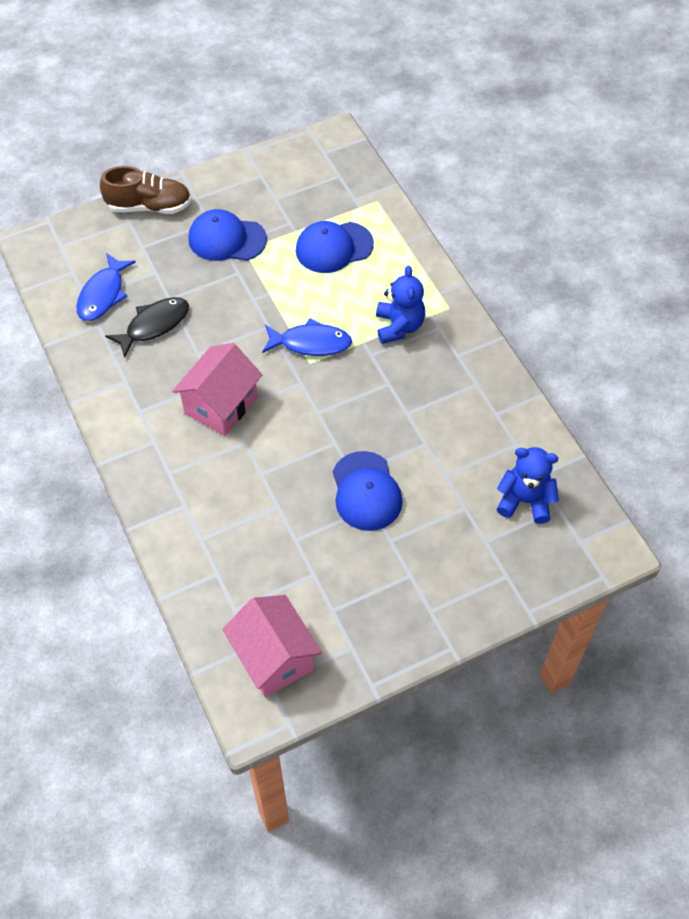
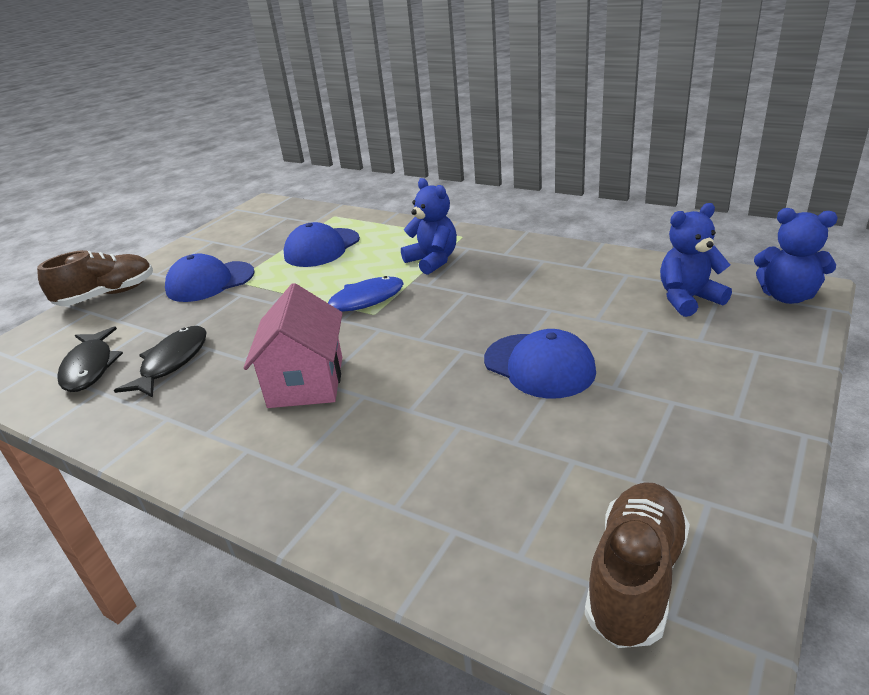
camera: 30 degrees left, 25 degrees down
(103, 294) = (90, 367): blue fish -> black fish
(274, 657) = (635, 578): pink house -> brown shoe
(592, 546) = (787, 296): none -> blue teddy bear

